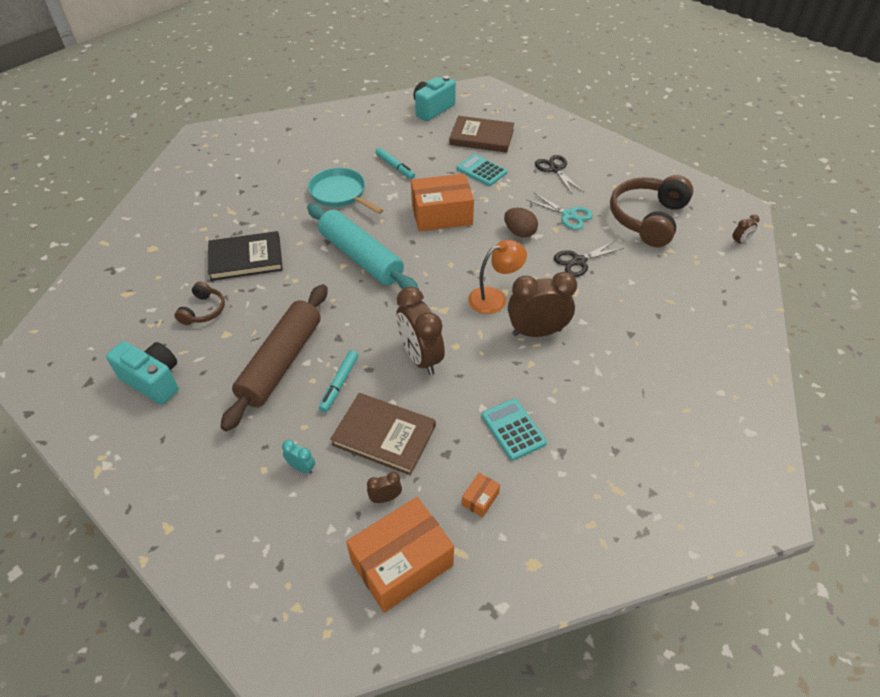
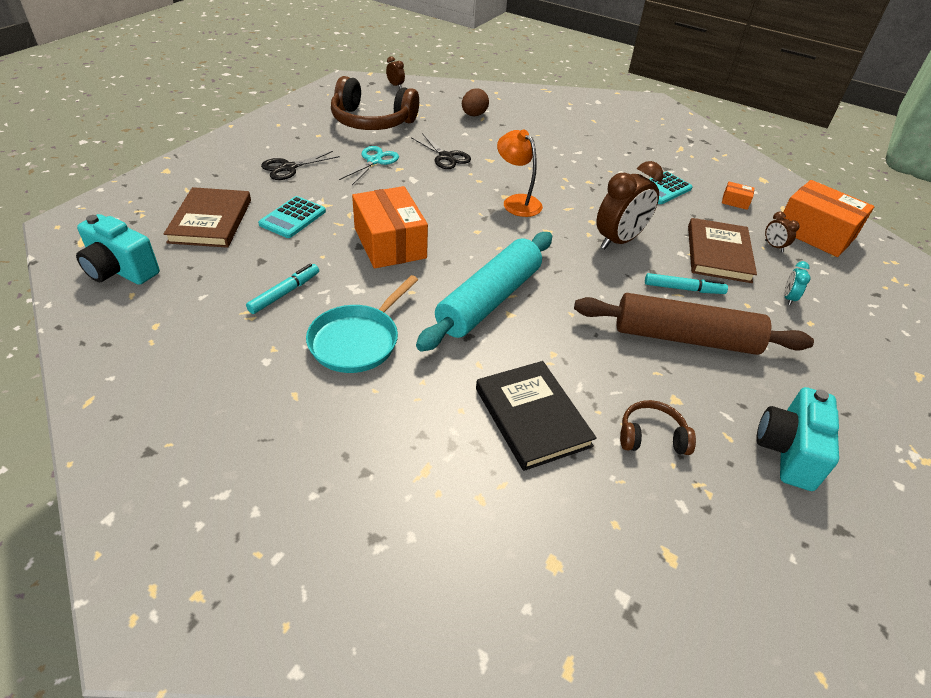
camera: 105 degrees left, 5 degrees down
(519, 232) = (410, 189): brown egg -> brown egg (474, 115)
(537, 332) = (550, 178): brown clock -> none

